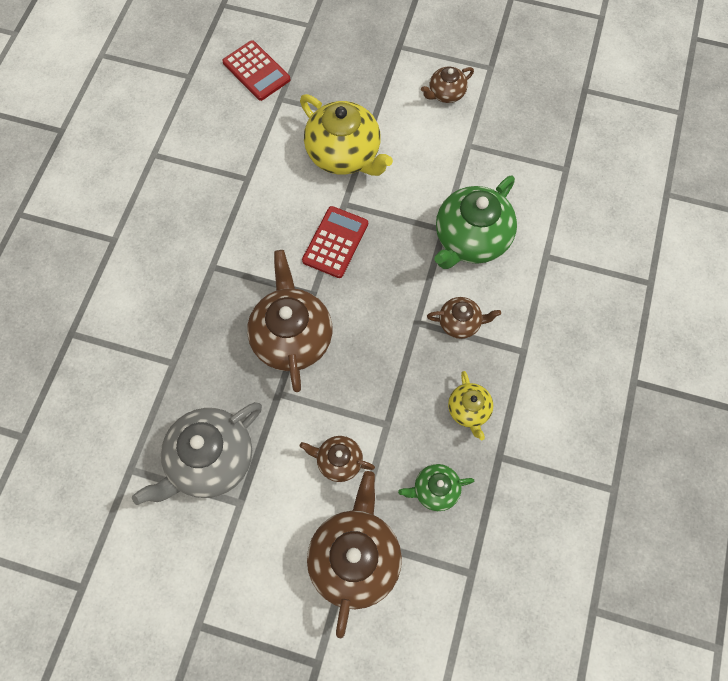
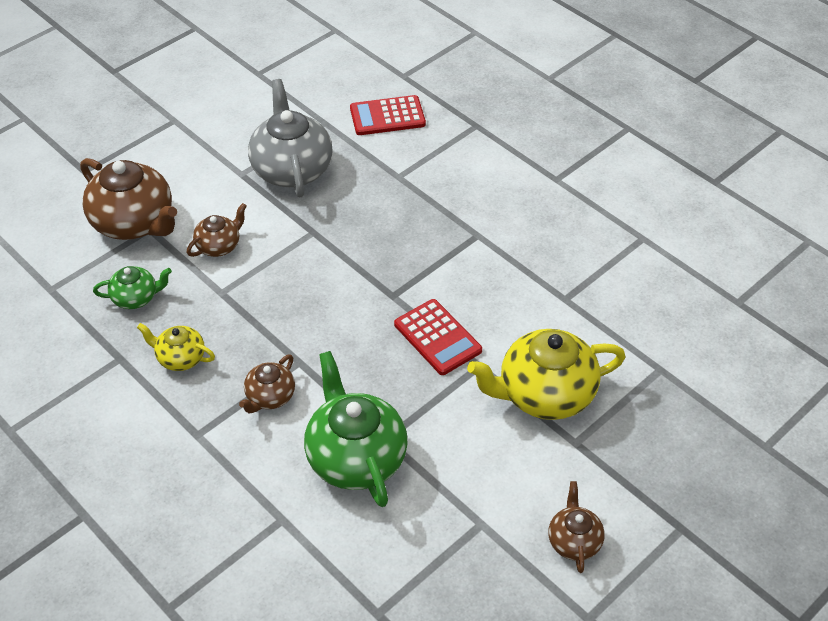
camera: 120 degrees right, 20 degrees down
(256, 71) = (715, 364): red calculator -> red calculator (387, 116)
(292, 337) = (360, 262): brown teapot -> none
(435, 490) = (136, 298): green teapot -> green teapot turned 60 degrees clockwise

